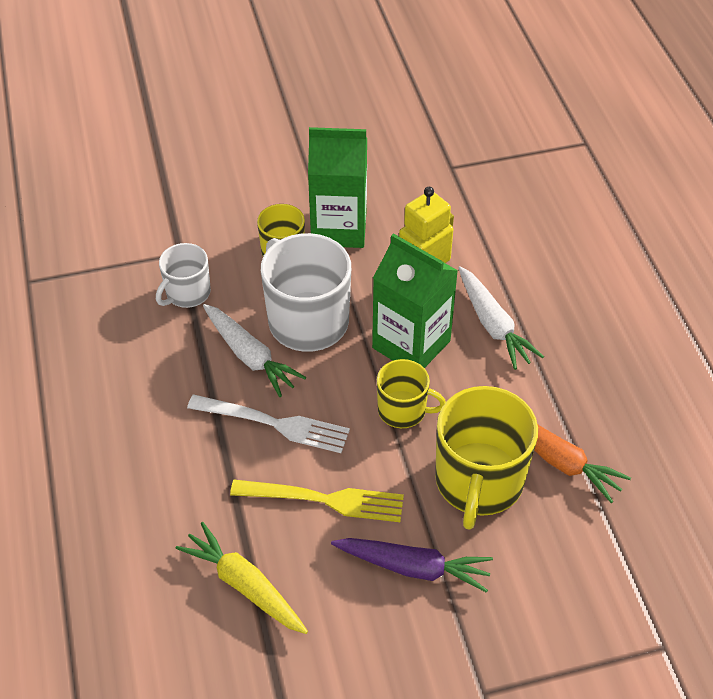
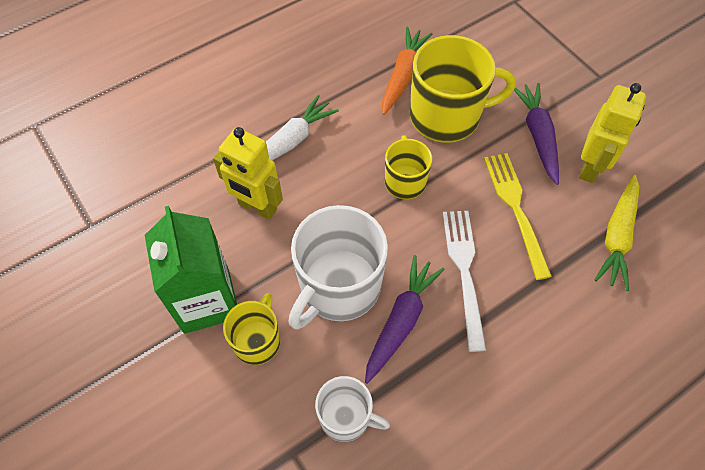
camera: 110 degrees left, 10 degrees up
(250, 356) = (401, 321): white carrot -> purple carrot
(345, 605) = (590, 167): none -> yellow robot
(411, 344) = (333, 195): green carton -> none

